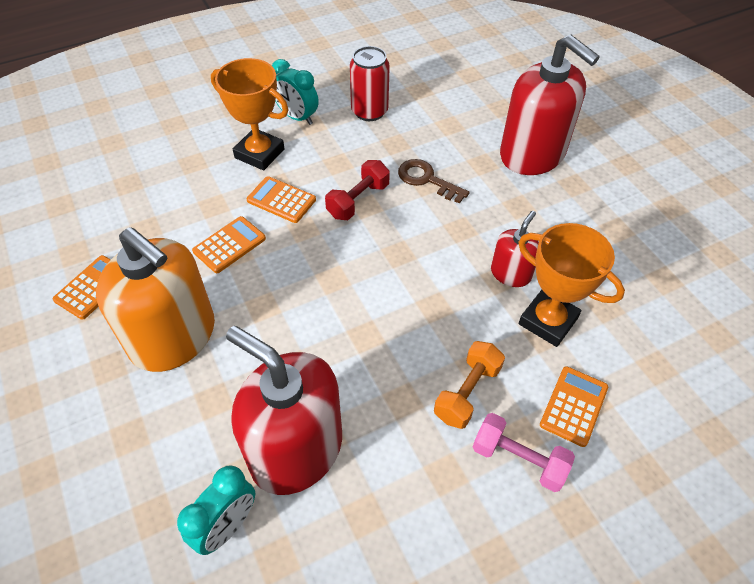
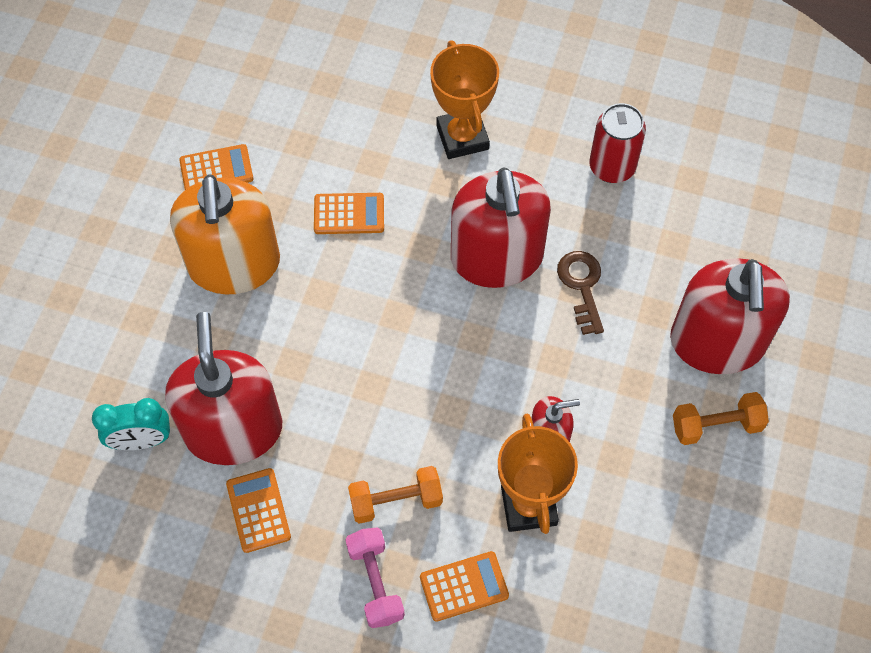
camera: 45 degrees right, 10 degrees up
(281, 200) = (432, 203): orange calculator -> orange calculator (258, 510)
(297, 117) = (536, 121): turquoise clock -> none
(358, 201) = (497, 257): red dumbbell -> red soap dispenser
(586, 194) = (716, 425): none -> orange dumbbell

